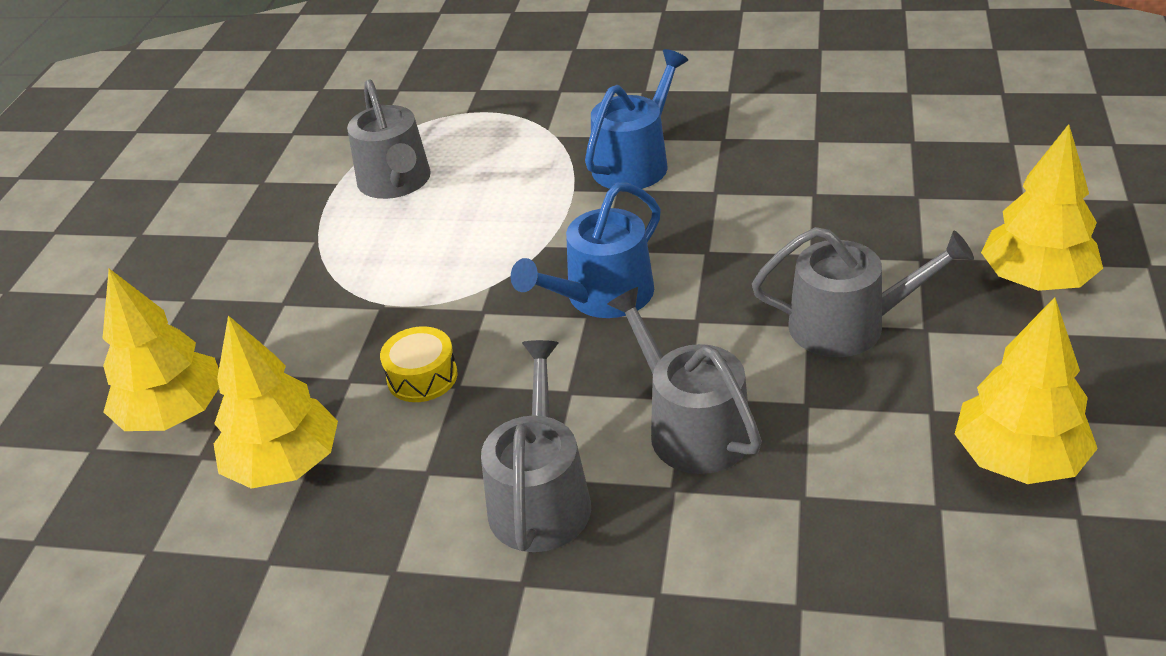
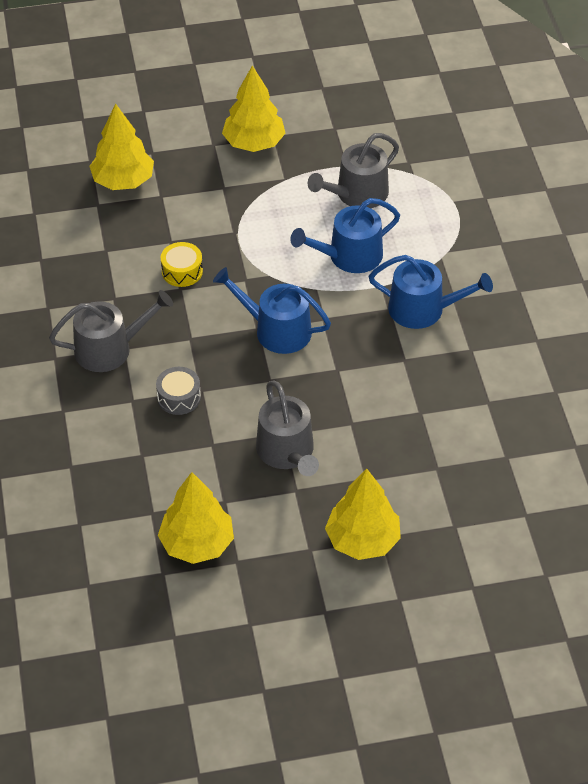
camera: 65 degrees right, 10 degrees up
(284, 464) = (102, 240): yellow tree -> yellow tree (254, 143)
(503, 207) = (349, 256): none -> blue watering can
(691, 427) = (179, 397): grey watering can -> grey drum

